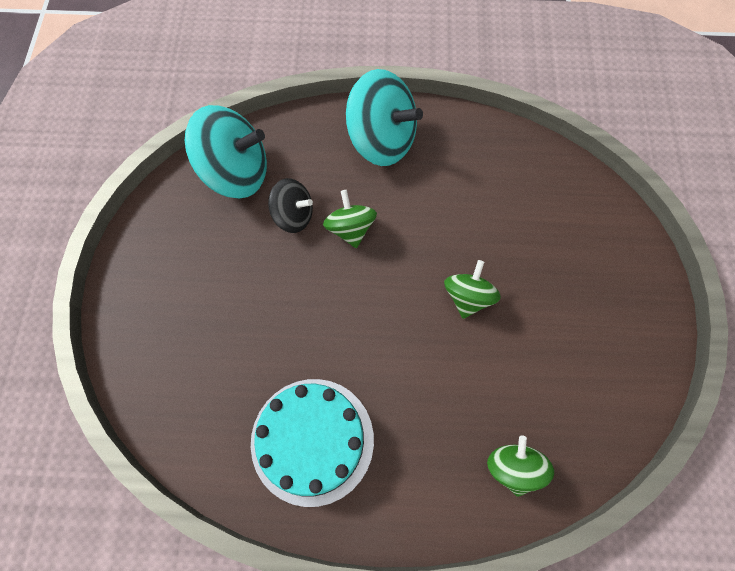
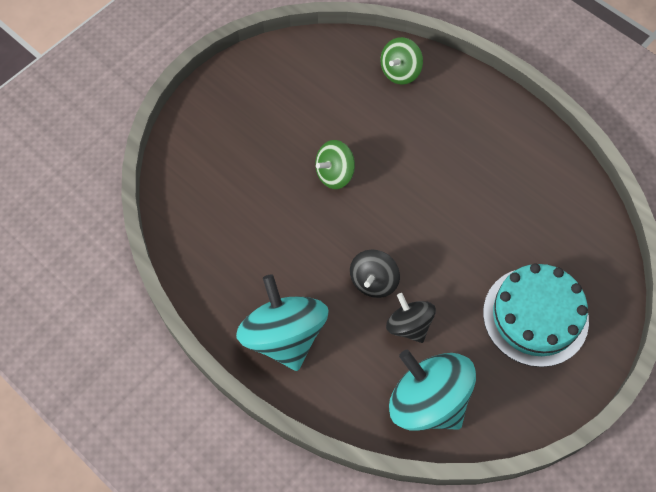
camera: 140 degrees left, 5 degrees down
(312, 440) = (511, 167): turquoise cake -> turquoise cake (535, 316)
(350, 229) = (373, 281): green spinning top -> black spinning top

